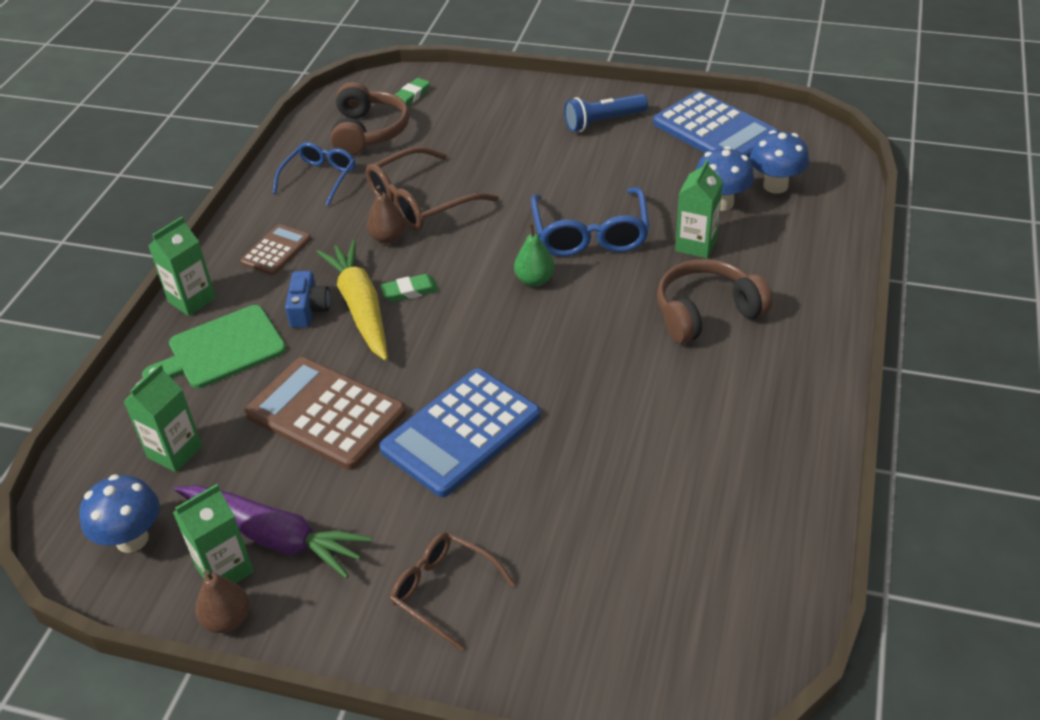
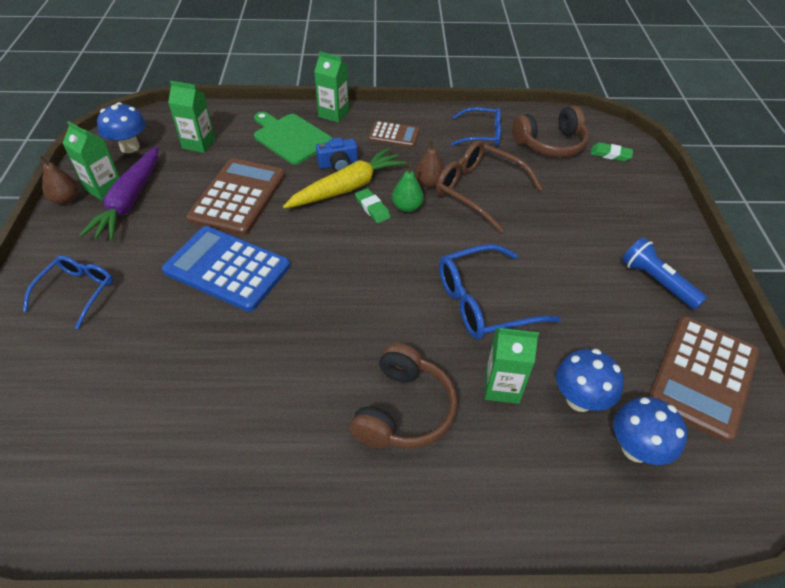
camera: 70 degrees right, 5 degrees up
(444, 591) = (77, 292): brown glasses -> blue glasses
(535, 280) = (409, 276): green pear -> green pear (407, 207)
(706, 312) = (404, 410): brown headphones -> brown headphones turned 60 degrees clockwise
(715, 130) = (702, 377): blue calculator -> brown calculator

